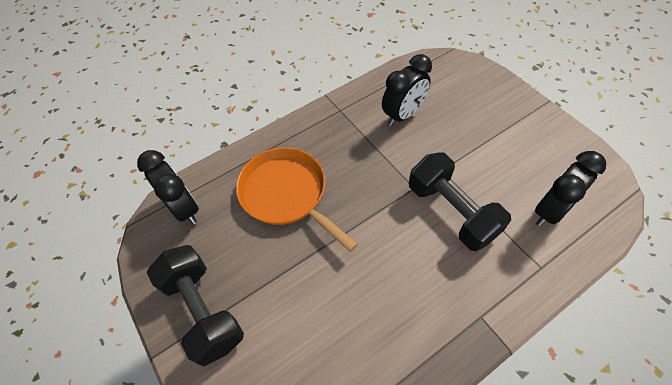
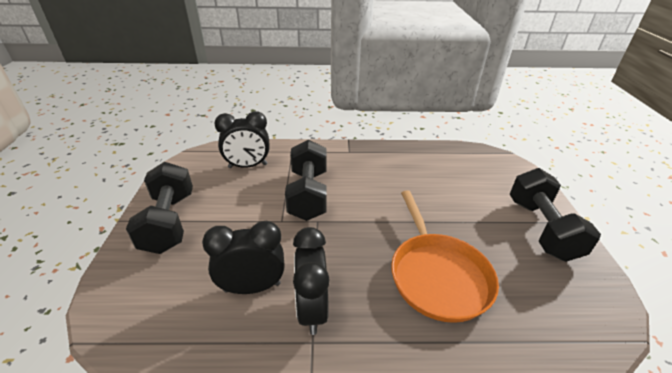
camera: 150 degrees left, 20 degrees down
(184, 208) = (566, 323): black clock -> black clock (312, 309)
(516, 118) = (169, 222): none -> black dumbbell

